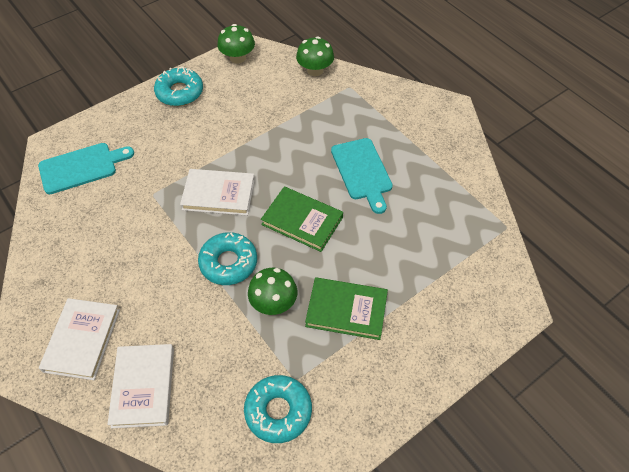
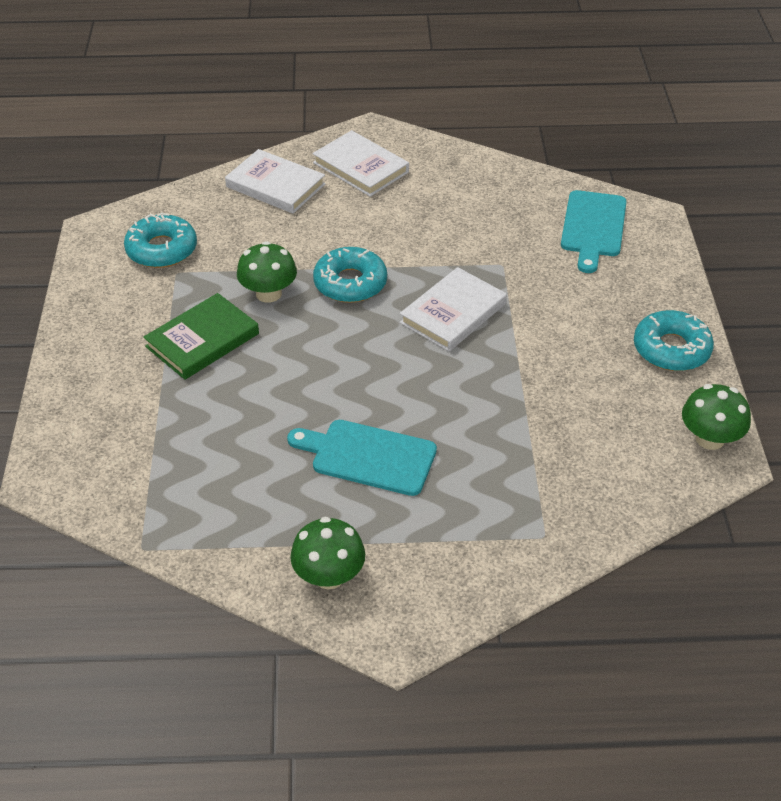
camera: 125 degrees right, 10 degrees down
(302, 221) = (347, 362): green book -> none
(315, 70) = (614, 514): green mushroom -> green mushroom (329, 576)

